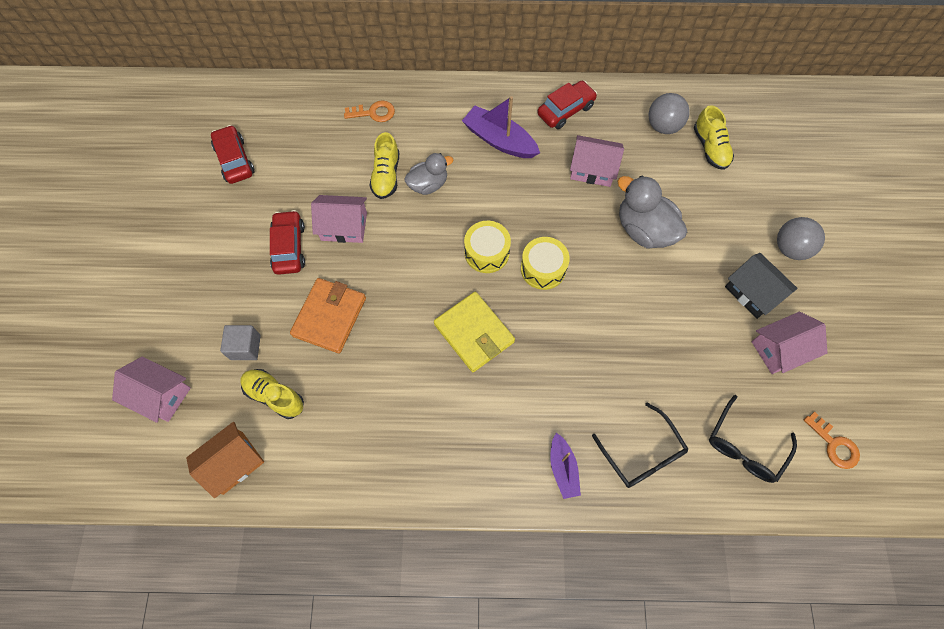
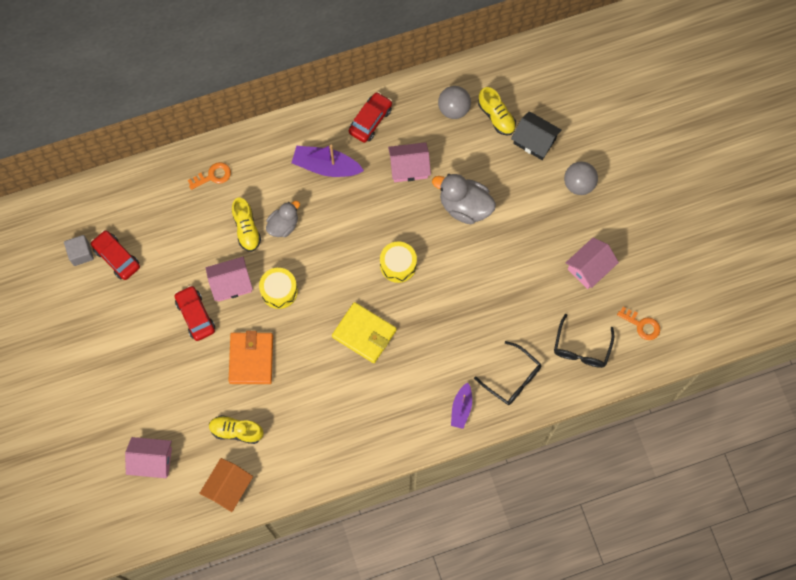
camera: 20 degrees left, 5 degrees up
(245, 347) = (198, 404): grey cube -> grey cube (81, 253)
(486, 252) = (350, 267): yellow drum -> yellow drum (279, 291)
(563, 469) = (461, 408): purple boat -> purple boat turned 45 degrees clockwise
(753, 292) = (559, 230): black house -> black house (534, 141)

